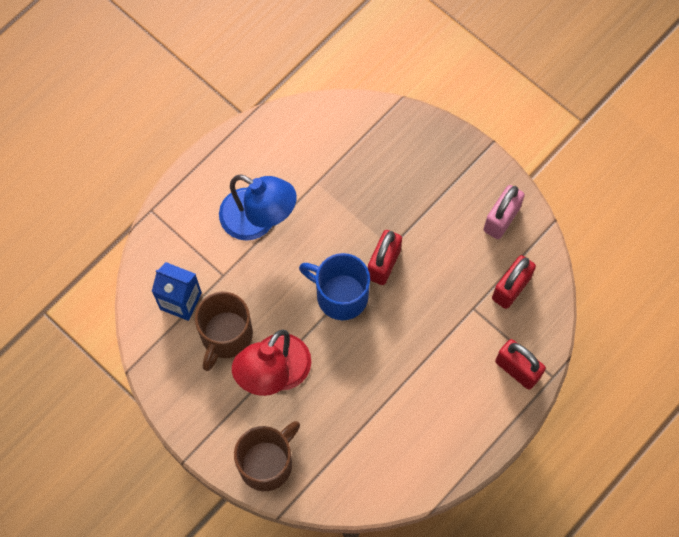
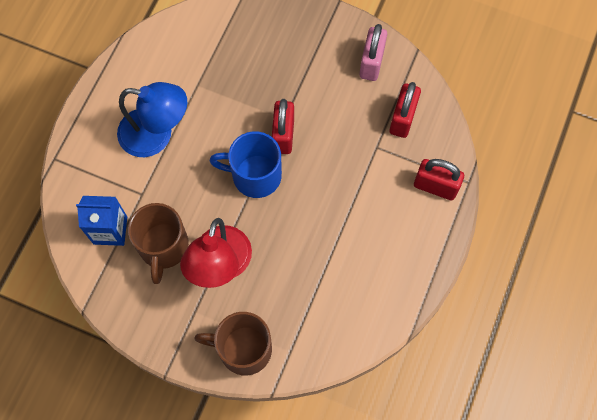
camera: 20 degrees left, 0 degrees up
(267, 463) = (243, 349): brown mug -> brown mug turned 105 degrees counterclockwise

